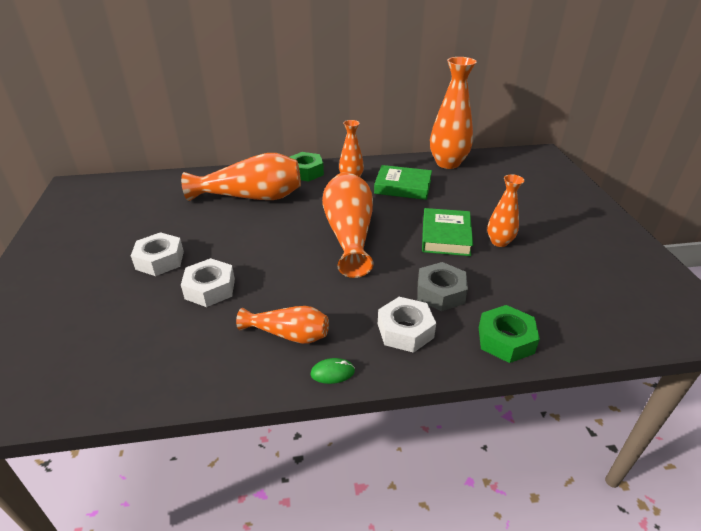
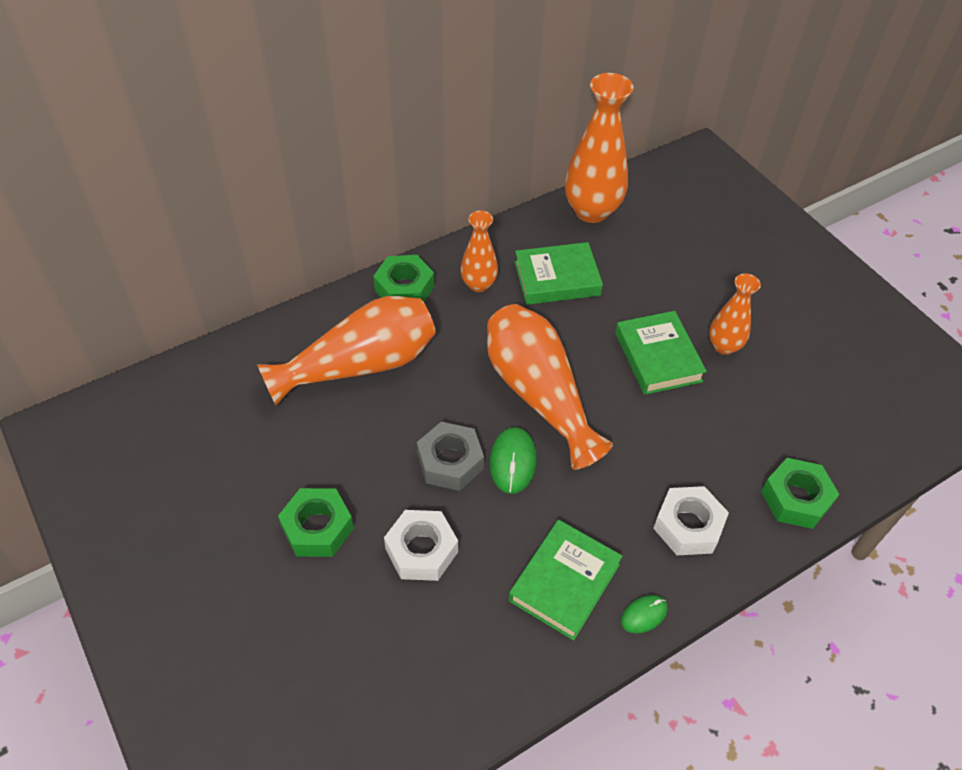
camera: 25 degrees left, 15 degrees up
(160, 260) = (317, 528): white nut -> green nut
(289, 334) = (564, 582): orange vase -> green book
(306, 262) = (513, 462): none -> green mouse
(440, 293) = (697, 454): grey nut -> grey nut (450, 462)

